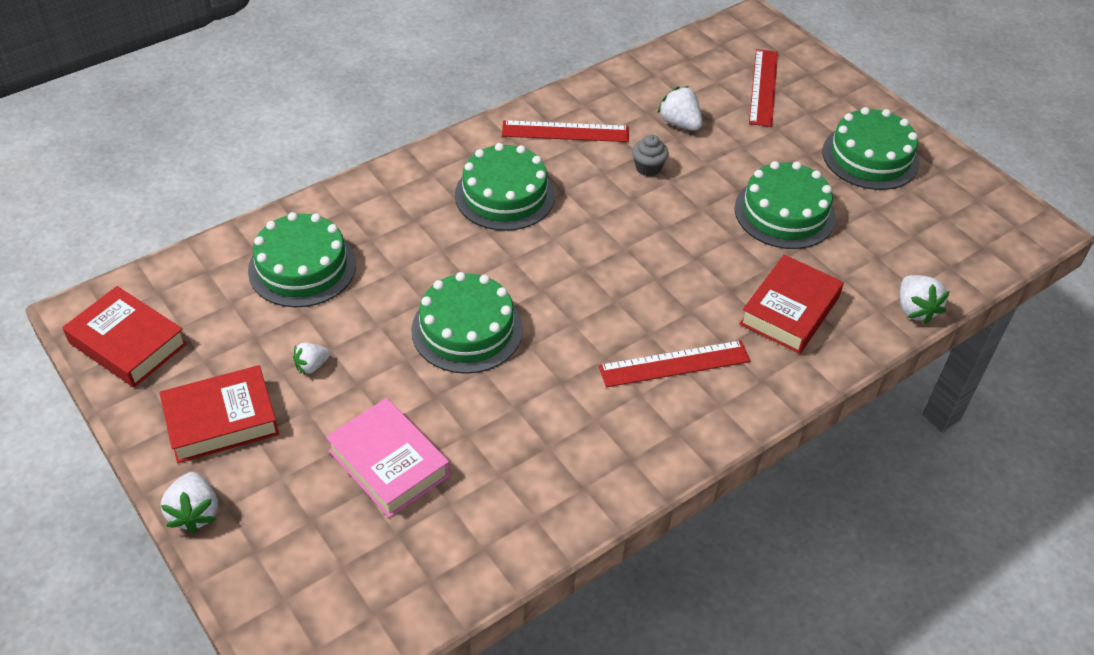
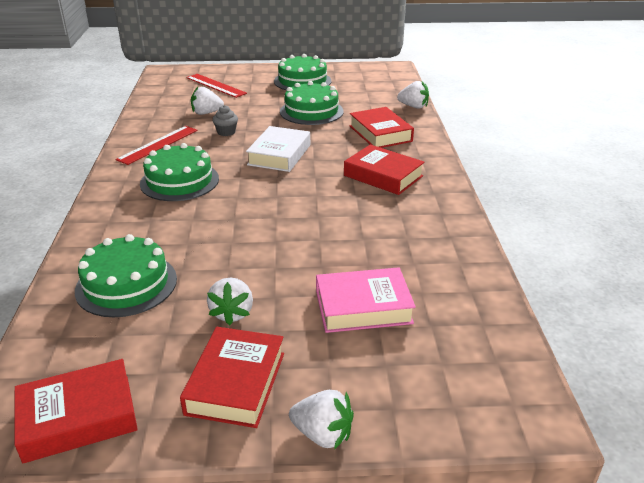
camera: 55 degrees left, 15 degrees down
(312, 366) = (232, 313): white strawberry -> white strawberry, size x1.56
(467, 329) = (277, 234): green cake -> none
(637, 243) = (279, 155): none -> white book
(674, 363) = (383, 176): red ruler -> red book

